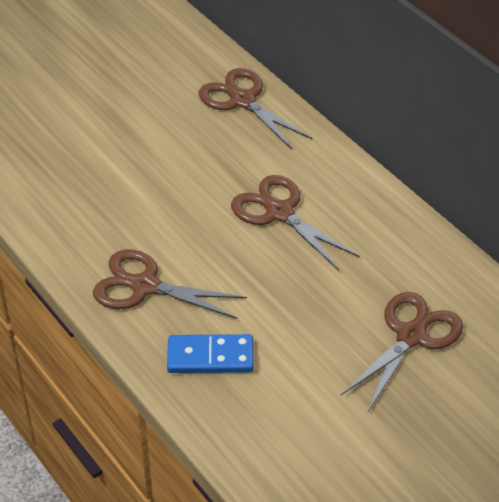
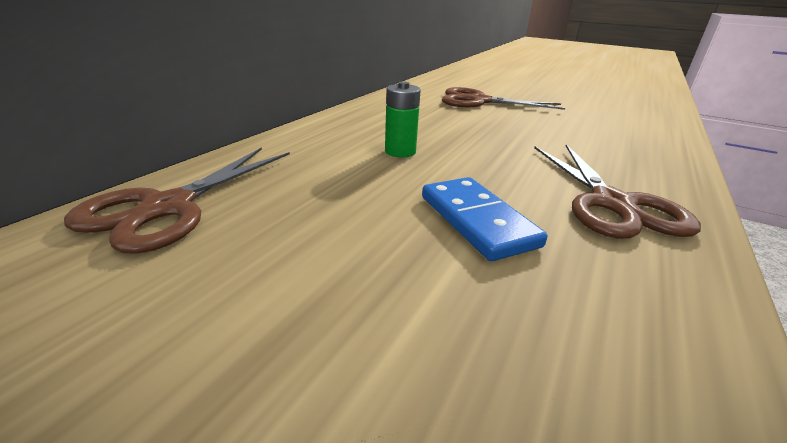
camera: 115 degrees left, 15 degrees down
(210, 356) = (620, 154): blue domino -> blue domino (477, 220)
(279, 212) = (400, 151): brown scissors -> green battery

